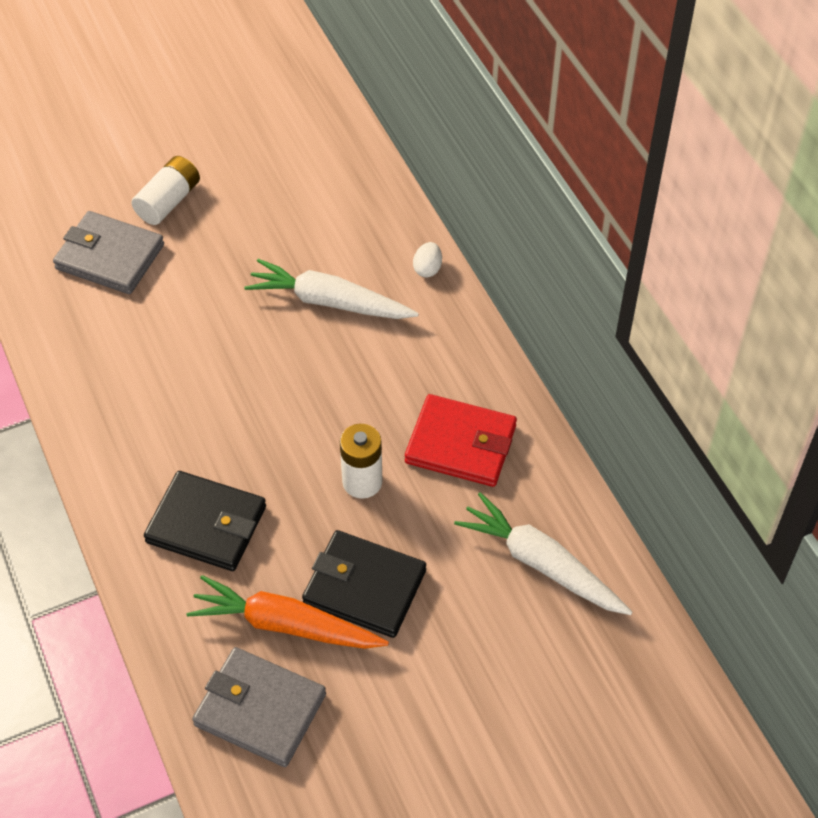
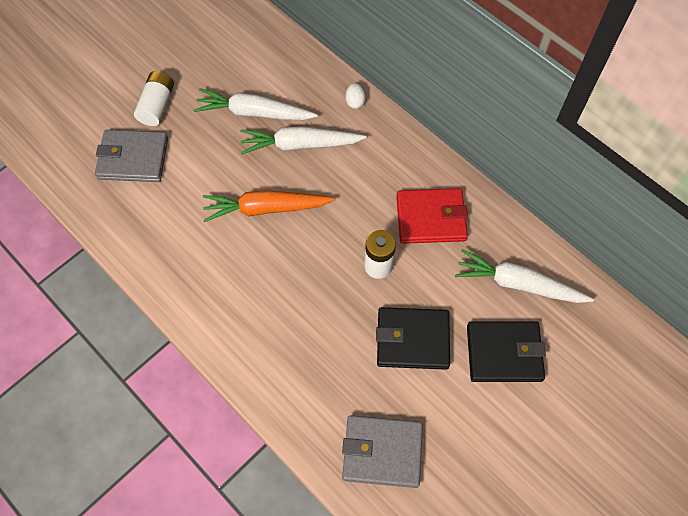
camera: 20 degrees left, 10 degrees up
(206, 524) = (287, 332): black wallet -> black wallet (504, 353)
(285, 625) = (372, 385): orange carrot -> orange carrot (266, 208)
(288, 245) = (254, 113): none -> white carrot

